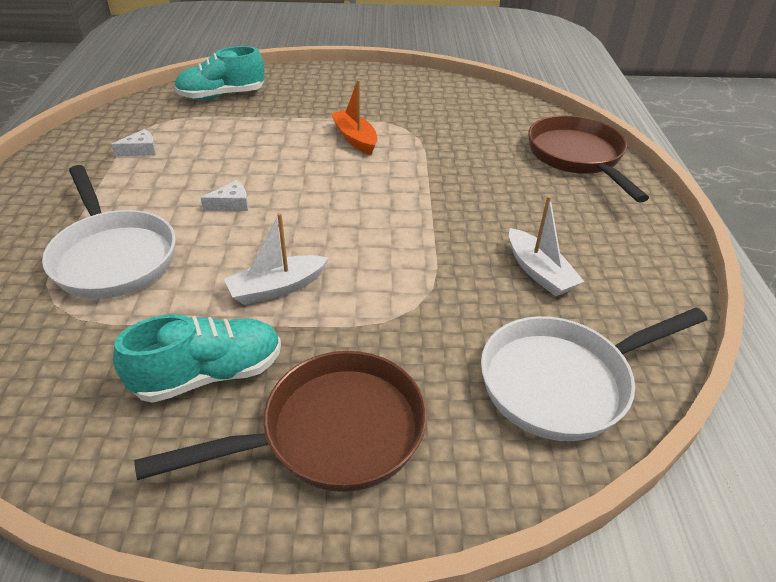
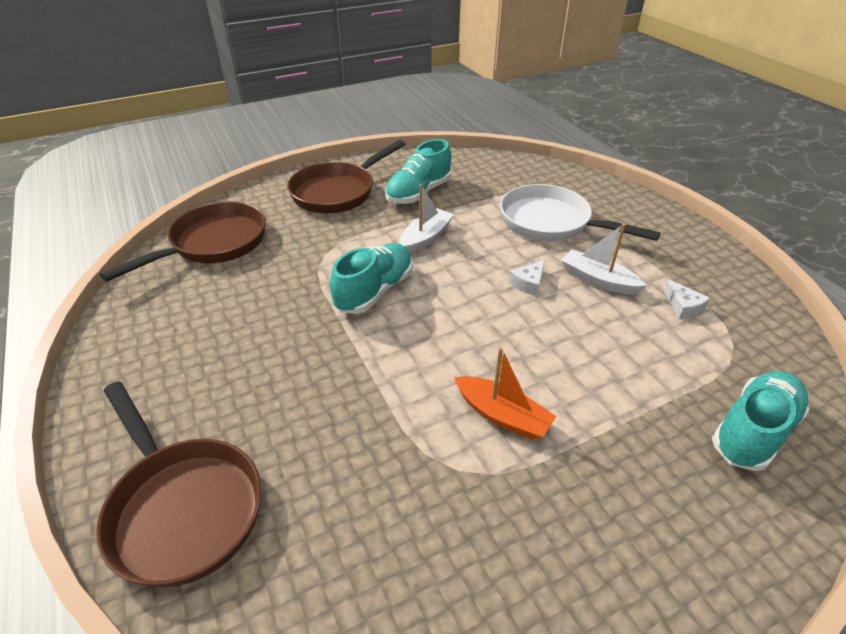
camera: 155 degrees right, 0 degrees up
(141, 150) = (683, 306): white cheese -> white cheese turned 60 degrees counterclockwise
(383, 244) = (374, 291): none -> turquoise shoe
(539, 272) = (233, 310): white boat -> white boat (598, 280)
(563, 382) = (213, 244): white pan -> brown pan

